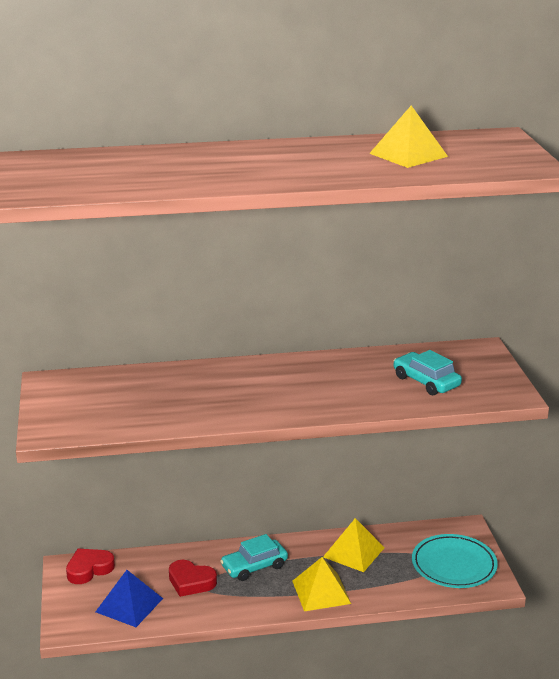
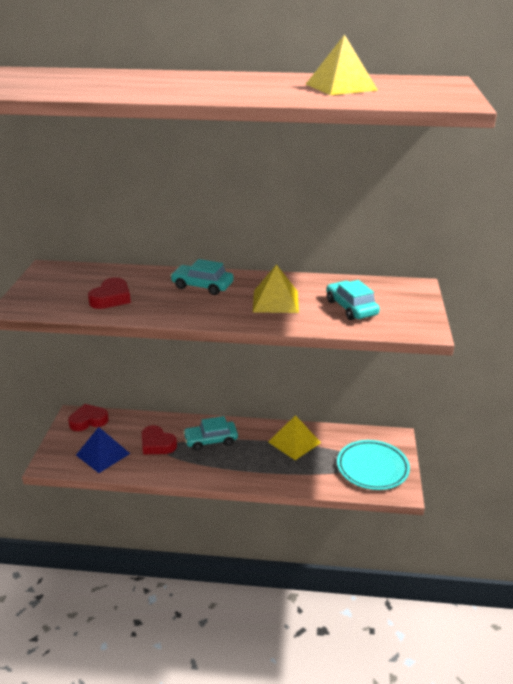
camera: 15 degrees right, 5 degrees up
(152, 406) = (111, 298): none -> red heart
(248, 378) = (202, 286): none -> turquoise car
(321, 592) = (253, 471): yellow pyramid -> yellow pyramid (275, 301)

